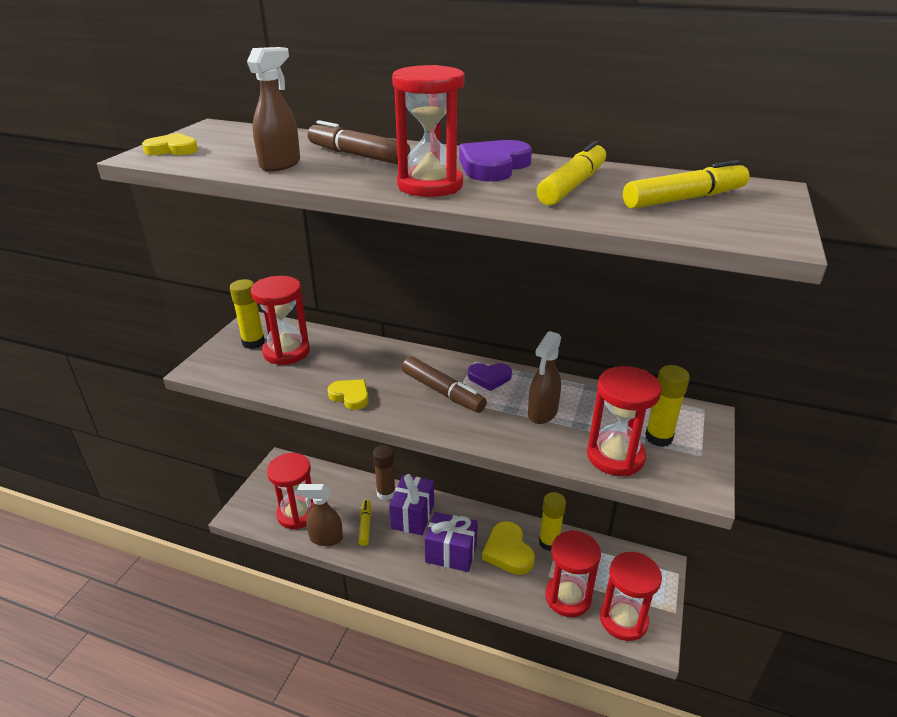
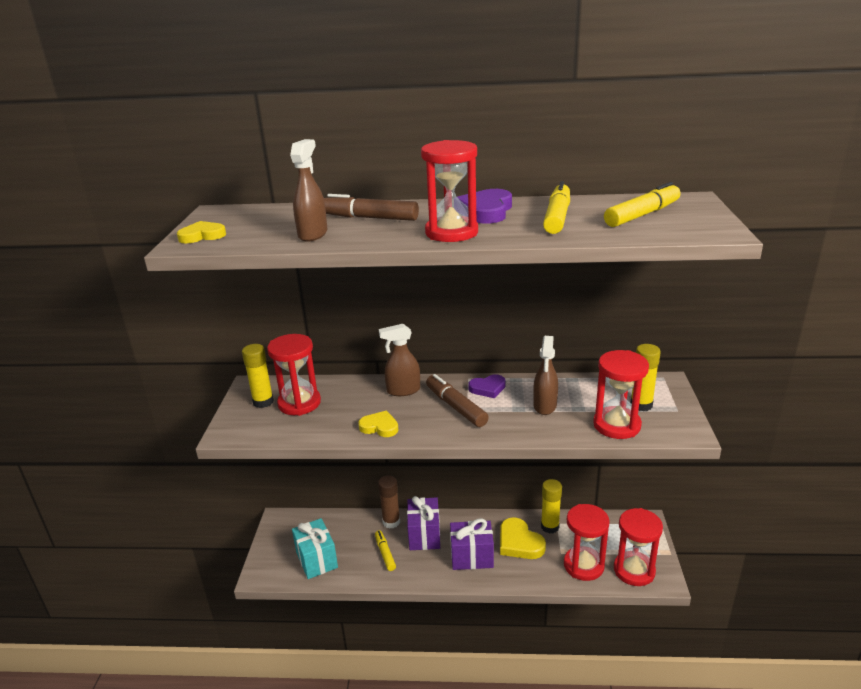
camera: 15 degrees left, 5 degrees down
(297, 514) = (317, 560): red hourglass -> turquoise gift
(325, 538) = (354, 573): brown spray bottle -> brown spray bottle (403, 390)
(442, 392) = (456, 407): brown marker -> brown marker turned 150 degrees counterclockwise

